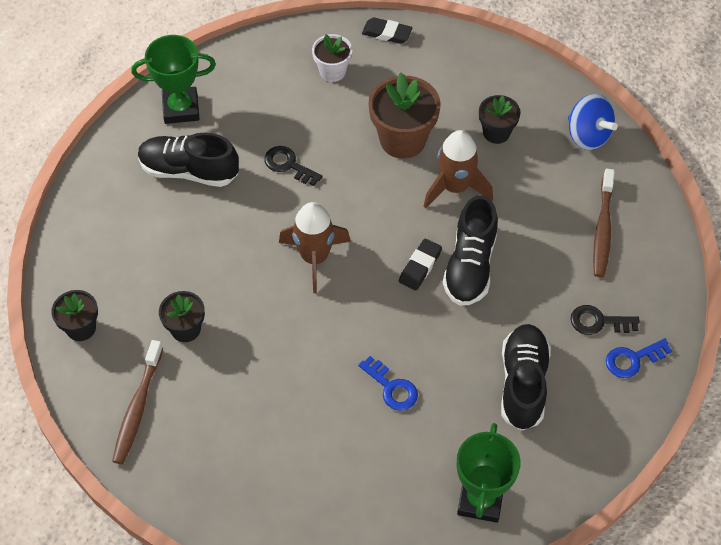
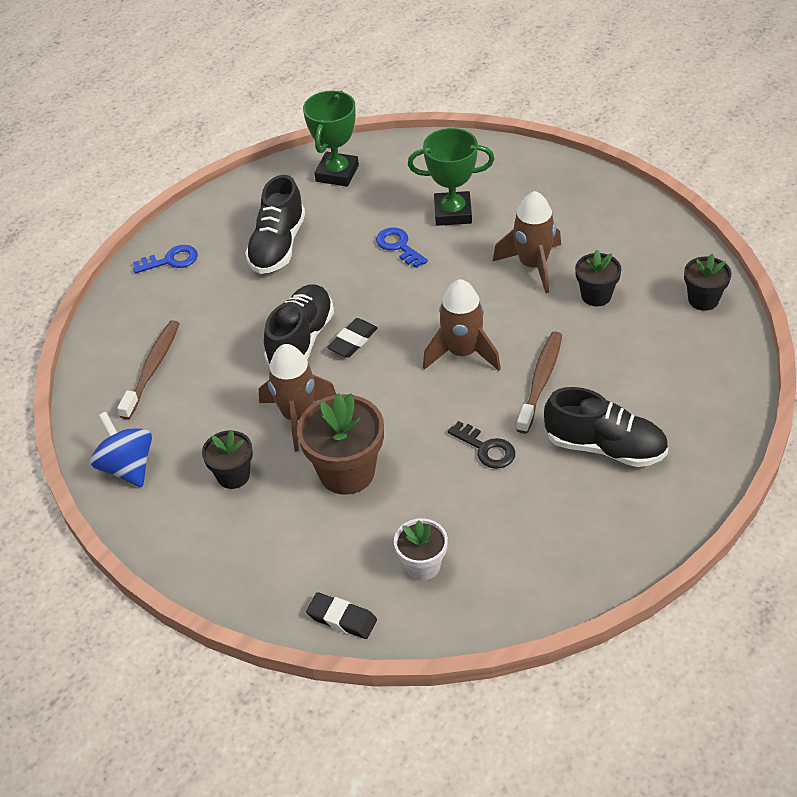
camera: 170 degrees left, 10 degrees down
(138, 408) = (636, 238): brown toothbrush -> brown toothbrush (540, 381)
(181, 109) = (622, 524): green trophy -> green trophy (453, 213)
(248, 366) = (533, 265): none -> brown rocket
(598, 322) = (190, 289): black key -> none

